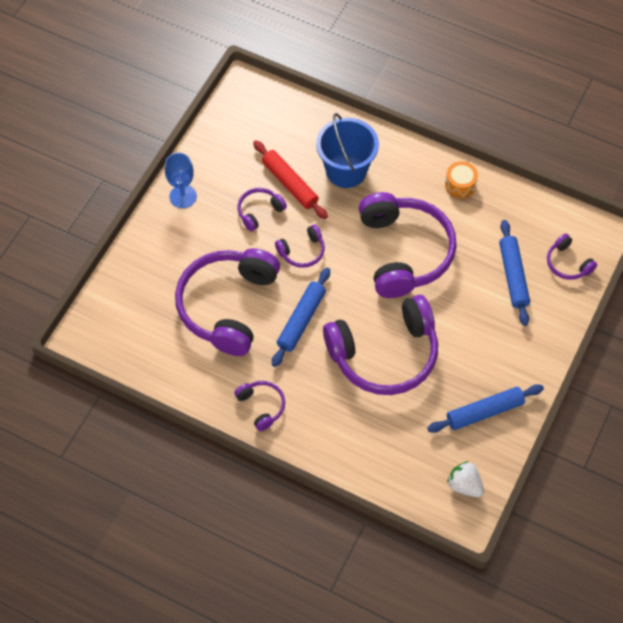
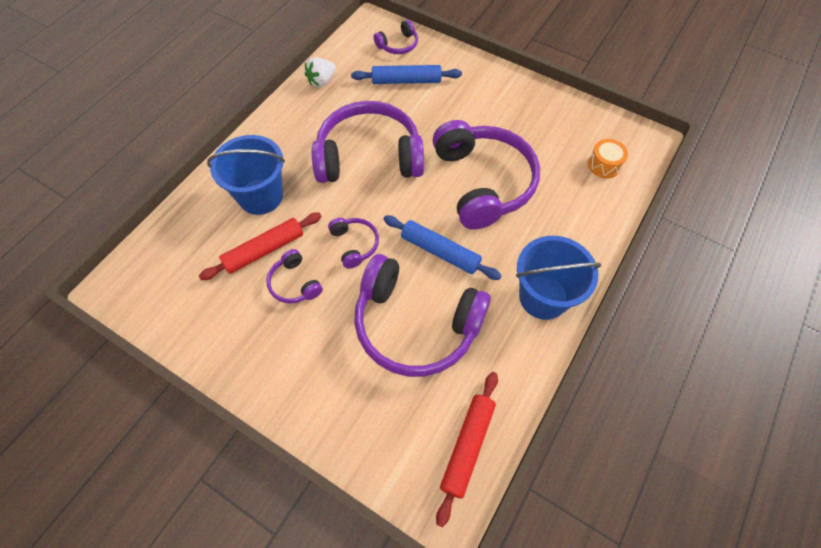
camera: 85 degrees left, 0 degrees up
(128, 349) = (467, 446): none -> red rolling pin
(183, 196) = (254, 368): blue goblet -> none
(261, 406) = (543, 297): purple headphones -> blue bucket
(460, 185) = (301, 106): orange drum -> orange drum (604, 165)
(464, 485) = (616, 136): white strawberry -> white strawberry (321, 81)
(484, 412) = (543, 115): blue rolling pin -> none

